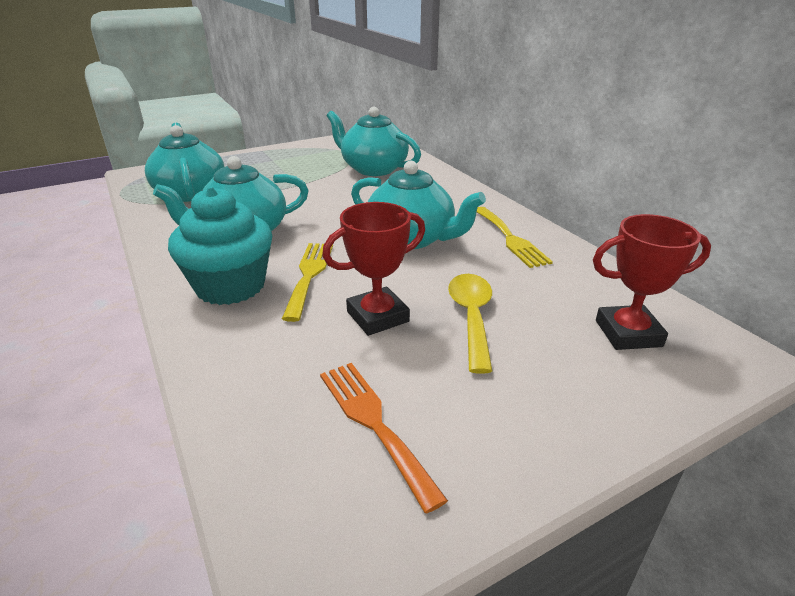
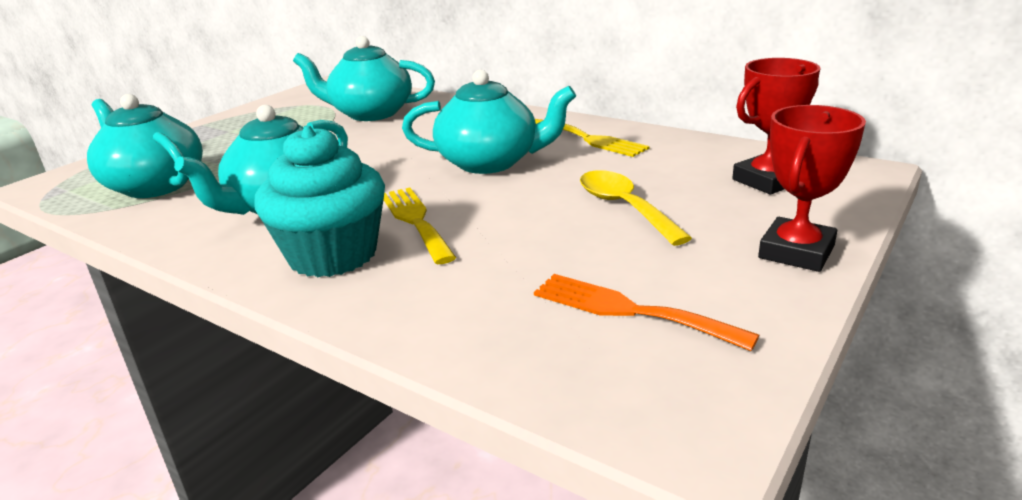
camera: 25 degrees left, 5 degrees down
(377, 316) = (533, 233): red trophy -> red trophy (796, 252)

